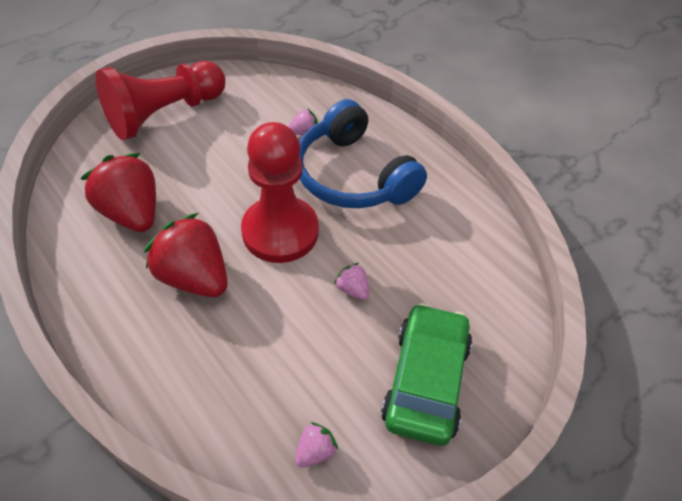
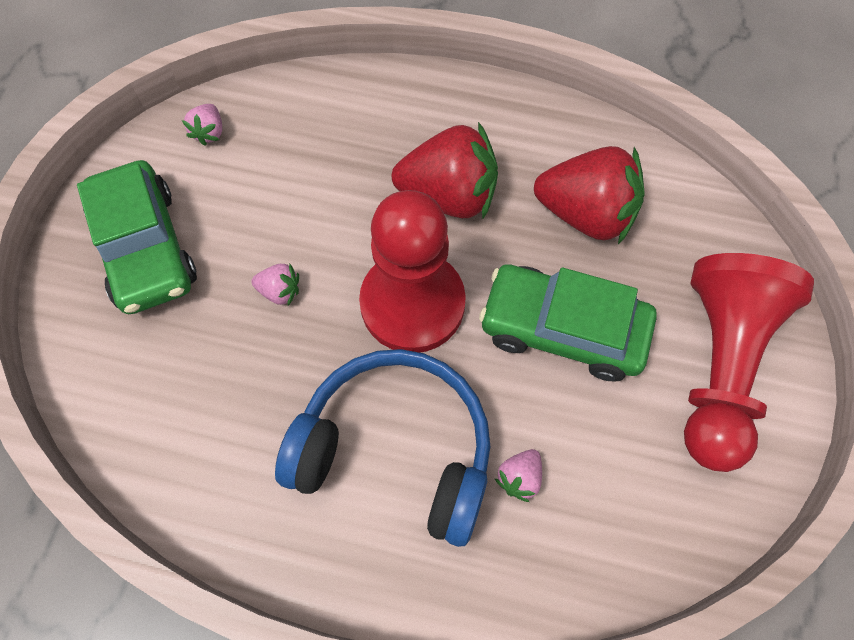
camera: 145 degrees right, 15 degrees up
(215, 171) = (563, 329): none -> green car

